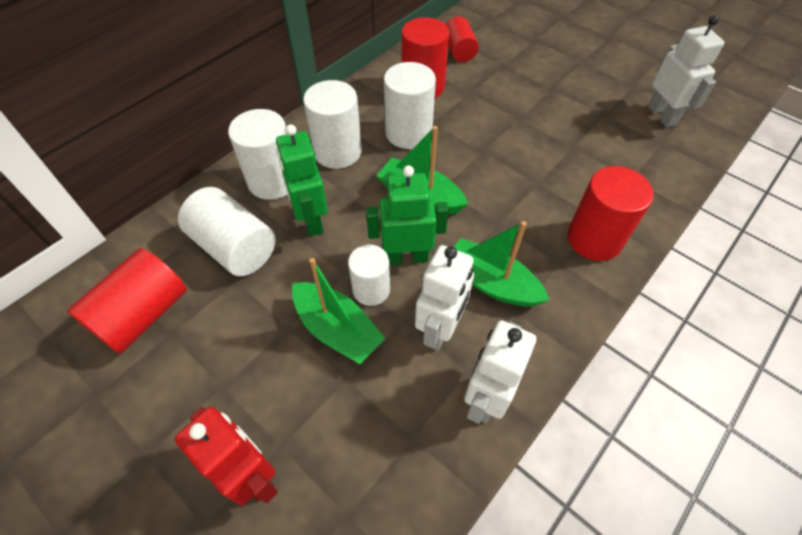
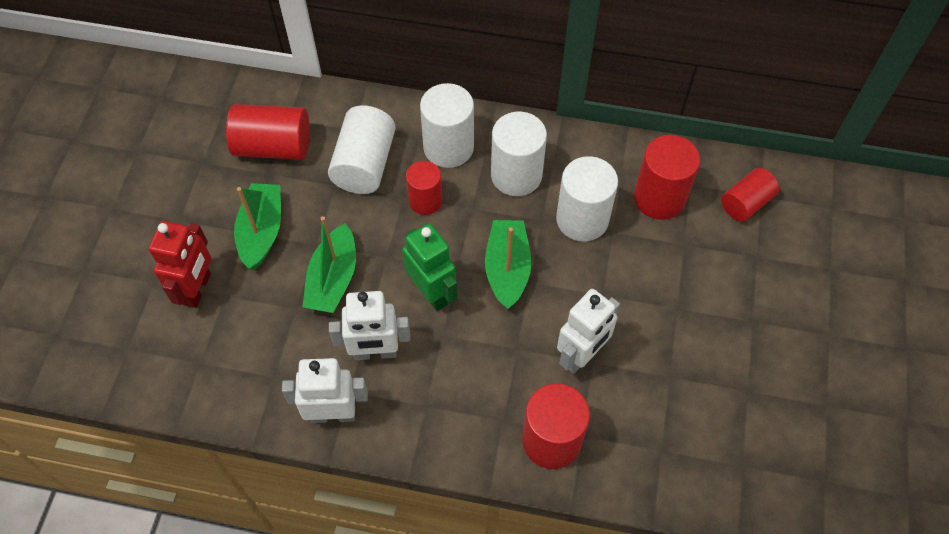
camera: 60 degrees right, 5 degrees up
(311, 220) = (425, 201): green robot -> red cylinder
(371, 289) = (383, 283): white cylinder -> none
(491, 283) = (445, 371): green boat -> green boat (262, 231)
(662, 115) = (792, 453): white robot -> white robot (581, 355)

